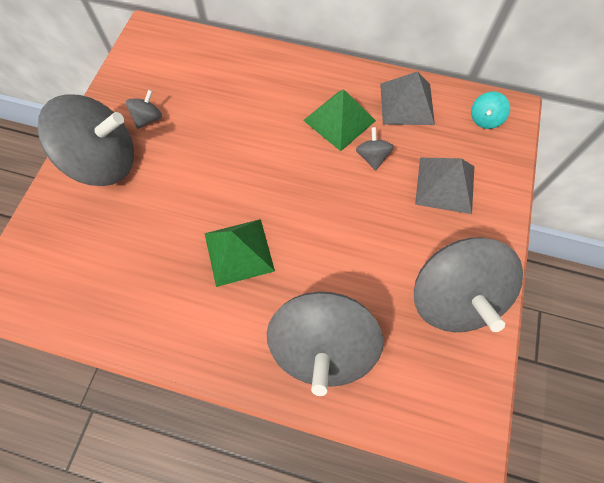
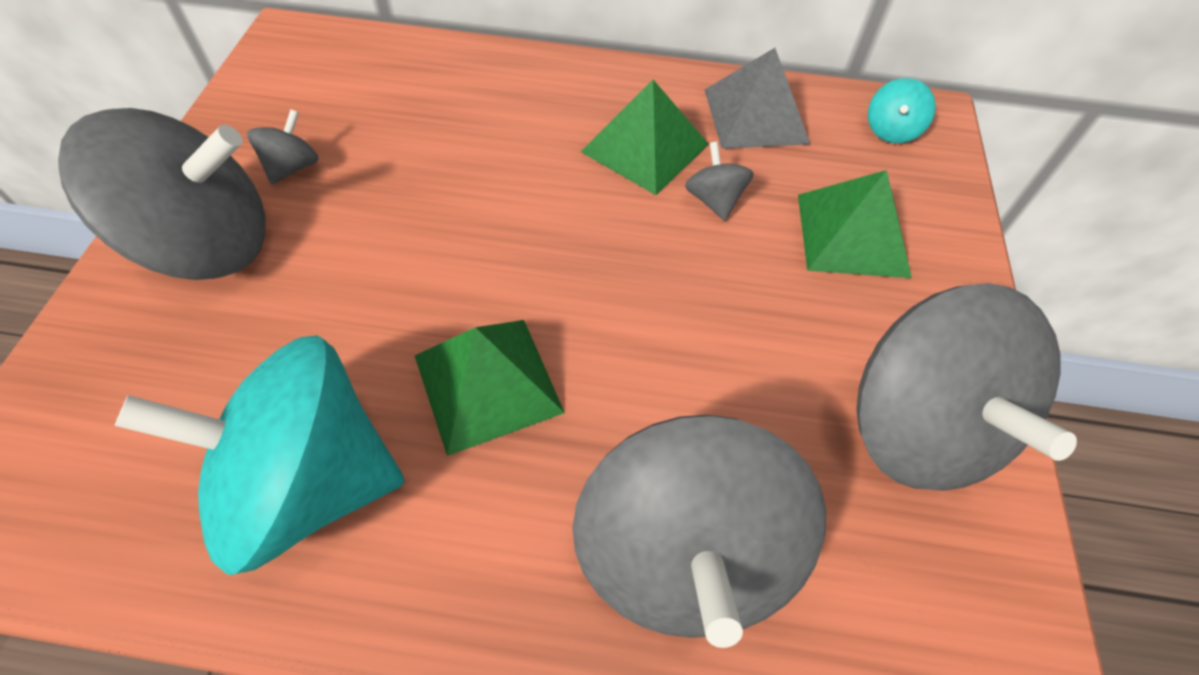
camera: 10 degrees left, 10 degrees down
(151, 293) = (308, 483): none -> turquoise spinning top
(445, 185) = (852, 234): grey pyramid -> green pyramid

